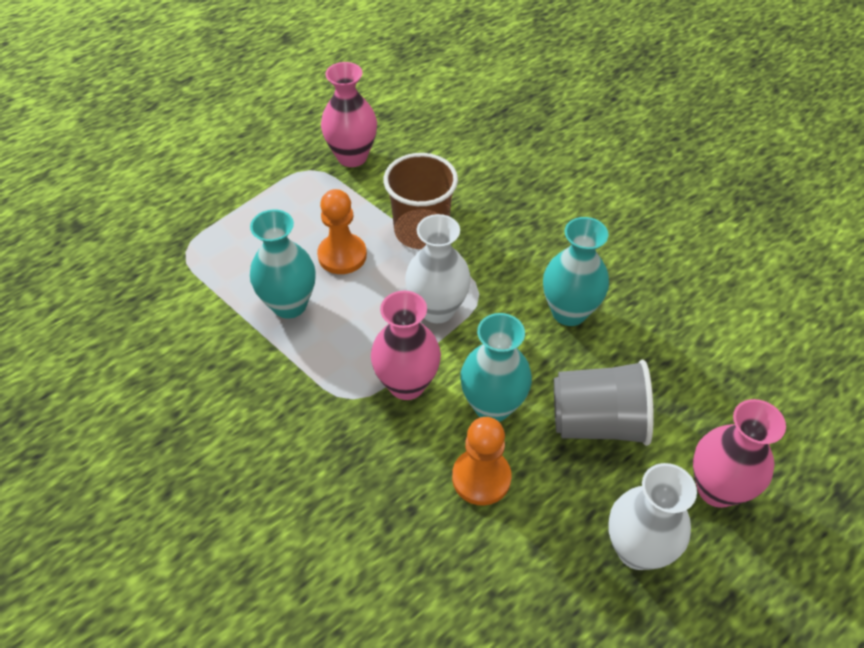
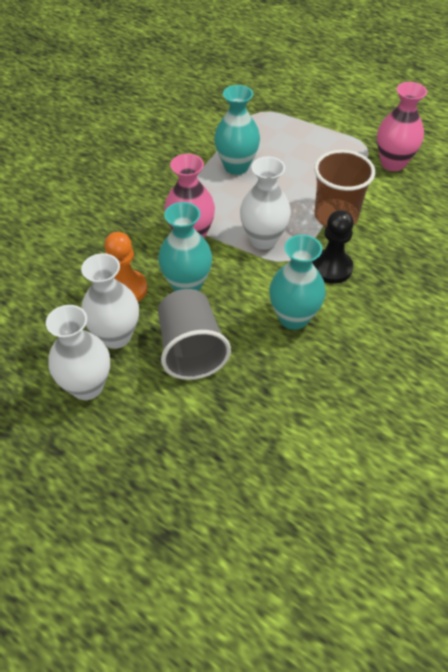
camera: 75 degrees right, 0 degrees up
(342, 255) = (291, 180): orange pawn -> none
(503, 258) = (331, 268): none -> black pawn
(561, 503) = (116, 336): none -> white vase
(717, 489) = (150, 436): pink vase -> none

